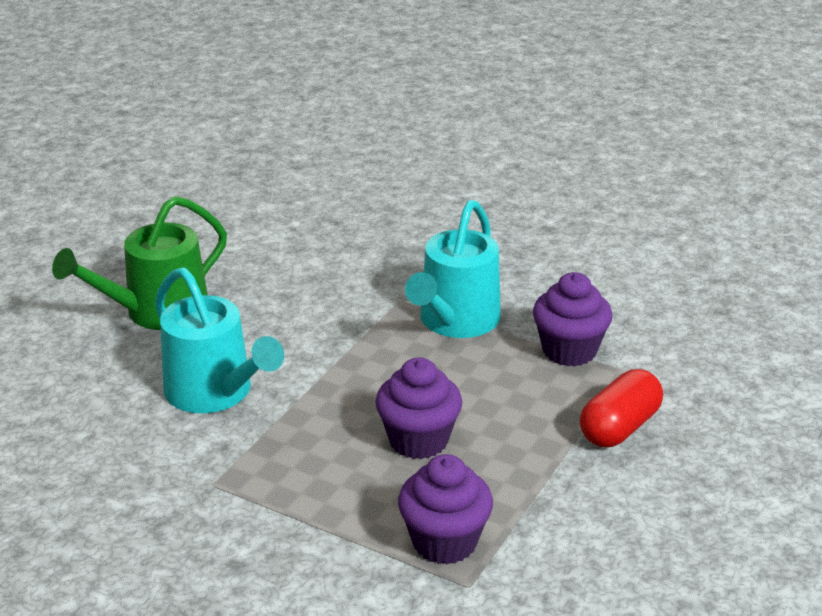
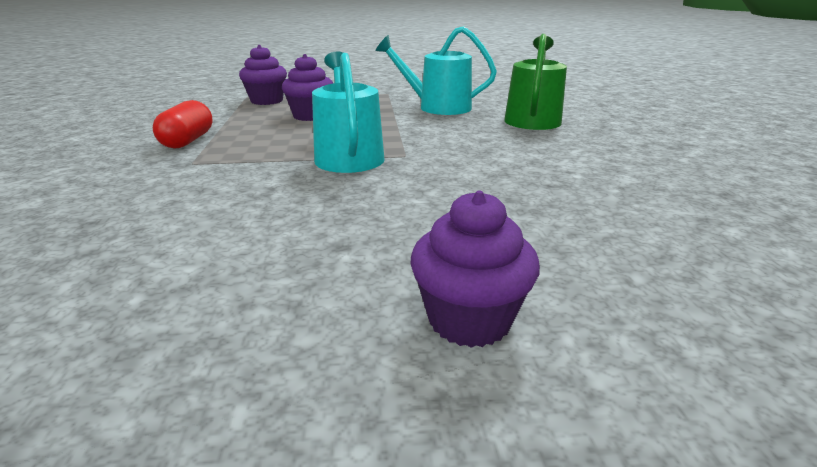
camera: 145 degrees right, 5 degrees down
(569, 350) = (244, 162): purple cupcake -> purple cupcake (469, 319)

